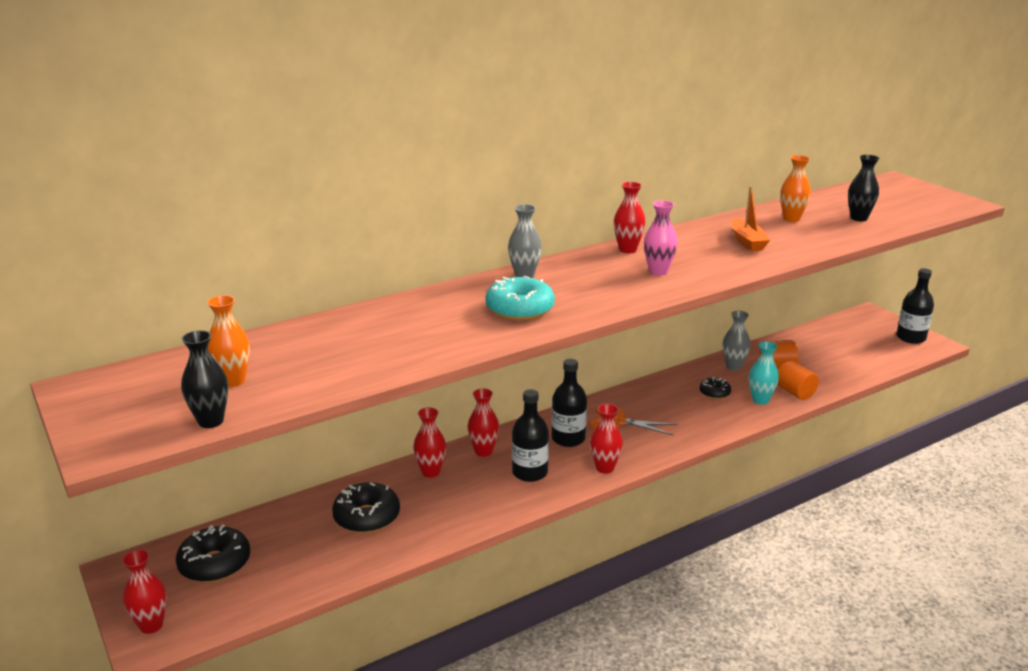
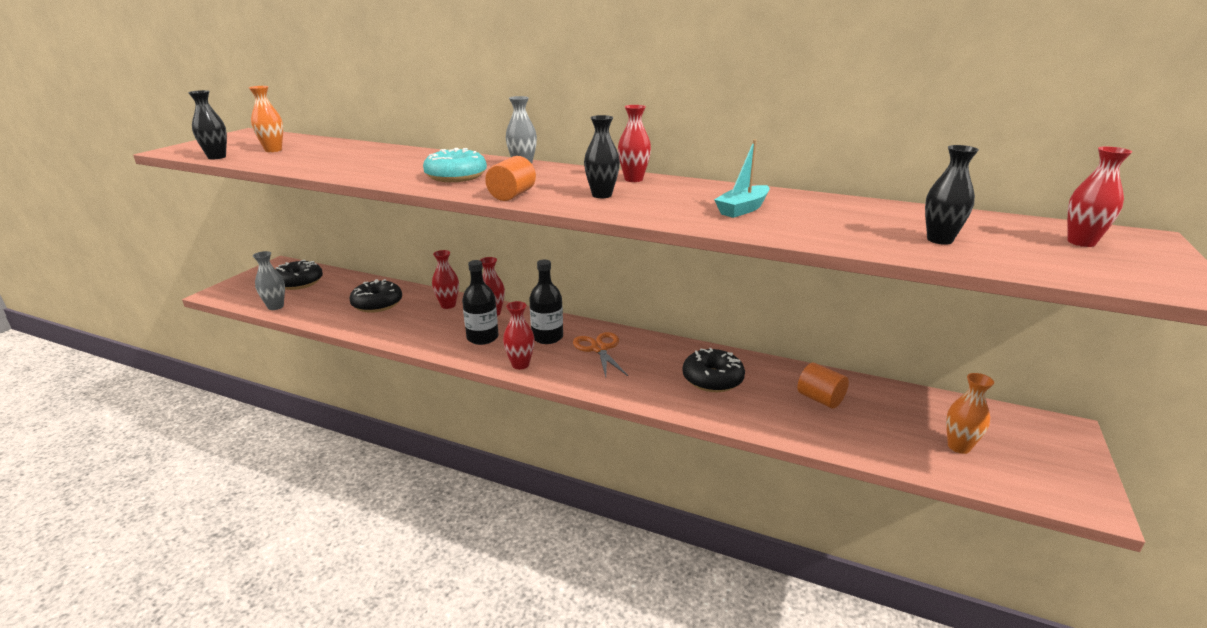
camera: 55 degrees right, 0 degrees up
(151, 625) = (234, 288): red vase -> red vase (1081, 242)
(658, 271) = (602, 195): pink vase -> black vase
(714, 393) = (712, 379): black donut -> black donut, size x1.76
(733, 366) = (778, 375): grey vase -> grey vase (275, 306)
(747, 242) = (742, 209): orange boat -> turquoise boat
(760, 400) = (735, 408): turquoise vase -> none
(791, 219) = (854, 214): orange vase -> orange vase (959, 447)
(794, 392) = (782, 424): orange cylinder -> orange cylinder (512, 195)
(911, 338) = (1065, 477): black bottle -> none

